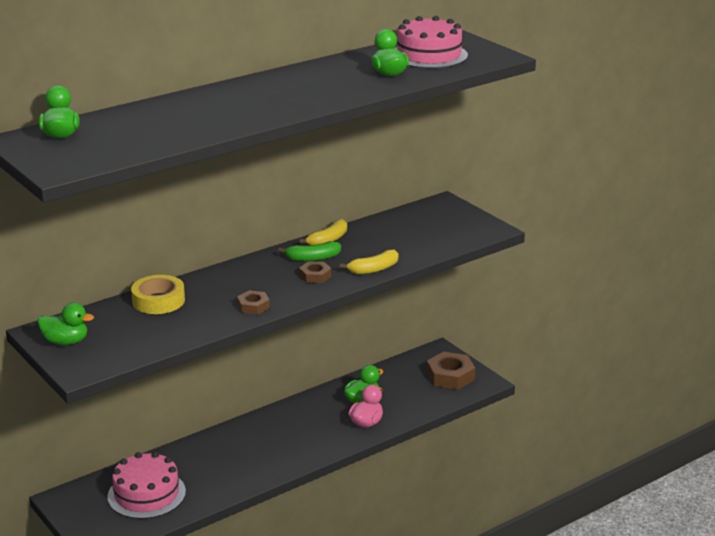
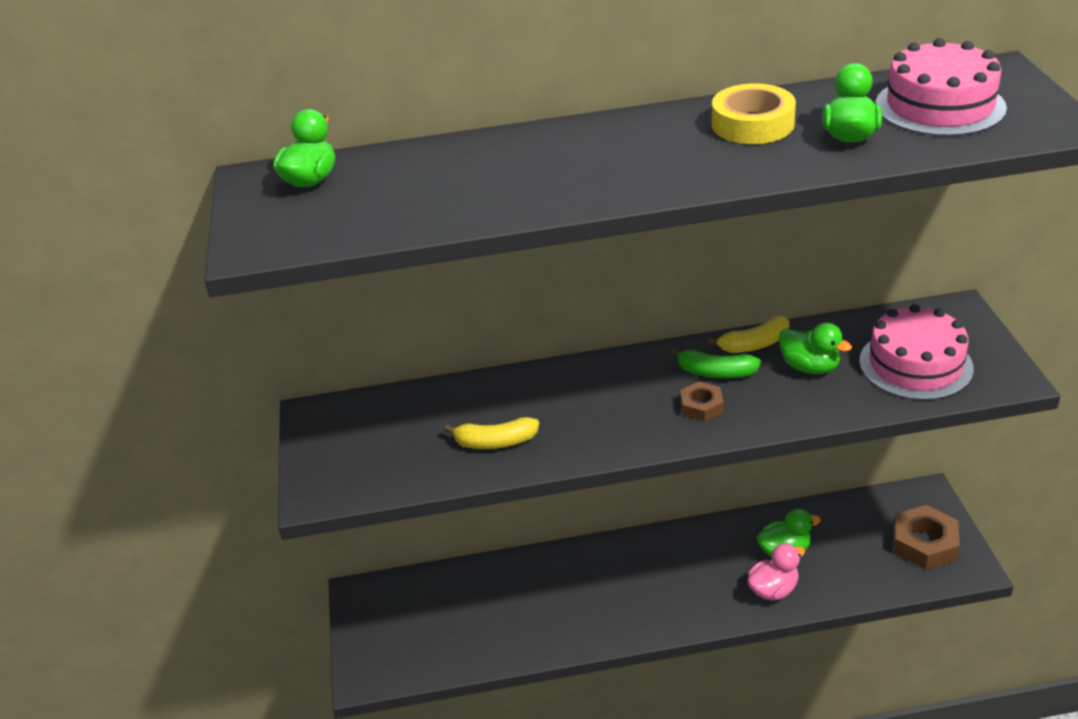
camera: 30 degrees right, 10 degrees up
(66, 342) = (330, 440): green duck -> green duck (809, 367)
(146, 494) = (452, 619): pink cake -> pink cake (915, 364)
(158, 301) = (477, 399): yellow tape -> yellow tape (752, 124)
(253, 306) = (589, 440): brown nut -> none
(373, 269) = (790, 414): yellow banana -> yellow banana (495, 442)

